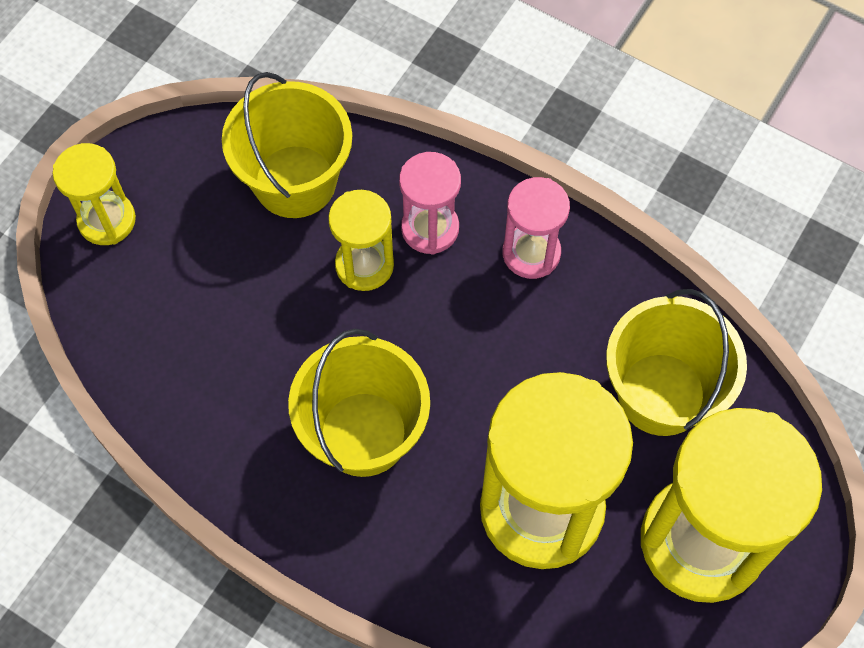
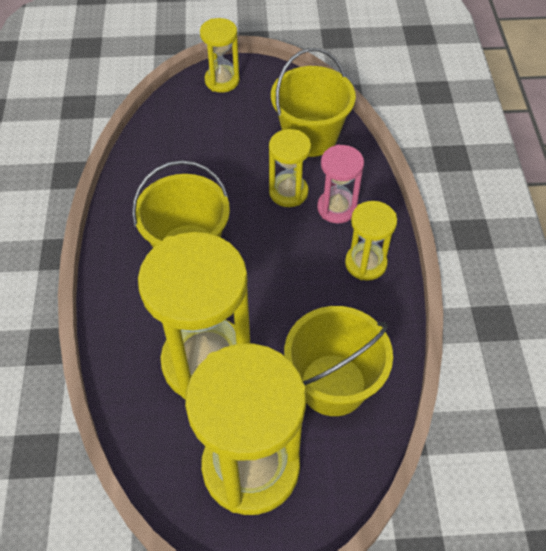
camera: 55 degrees right, 10 degrees down
(531, 253) = (365, 263): pink hourglass -> yellow hourglass

